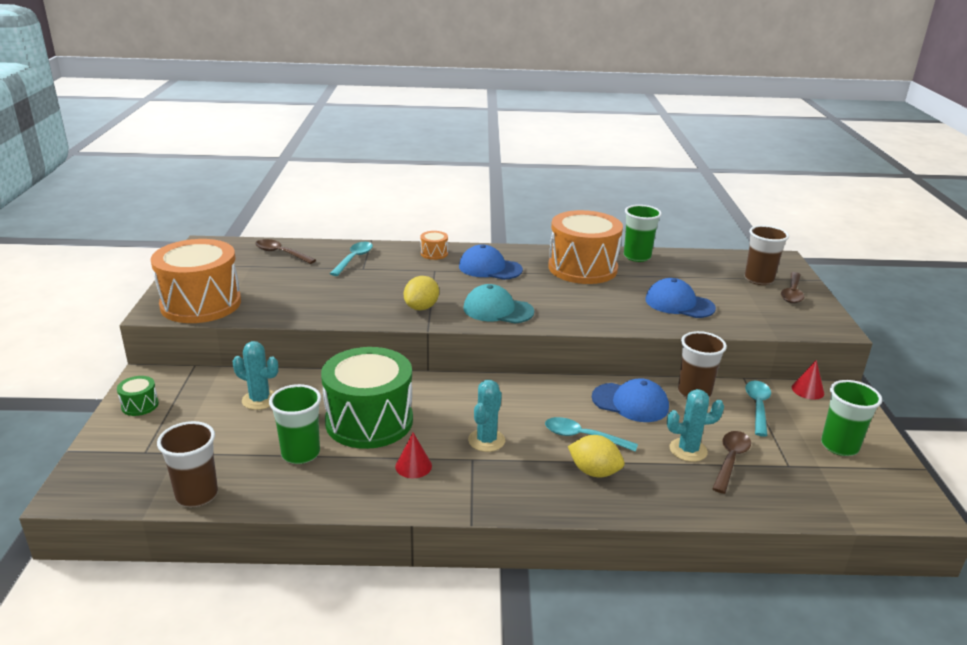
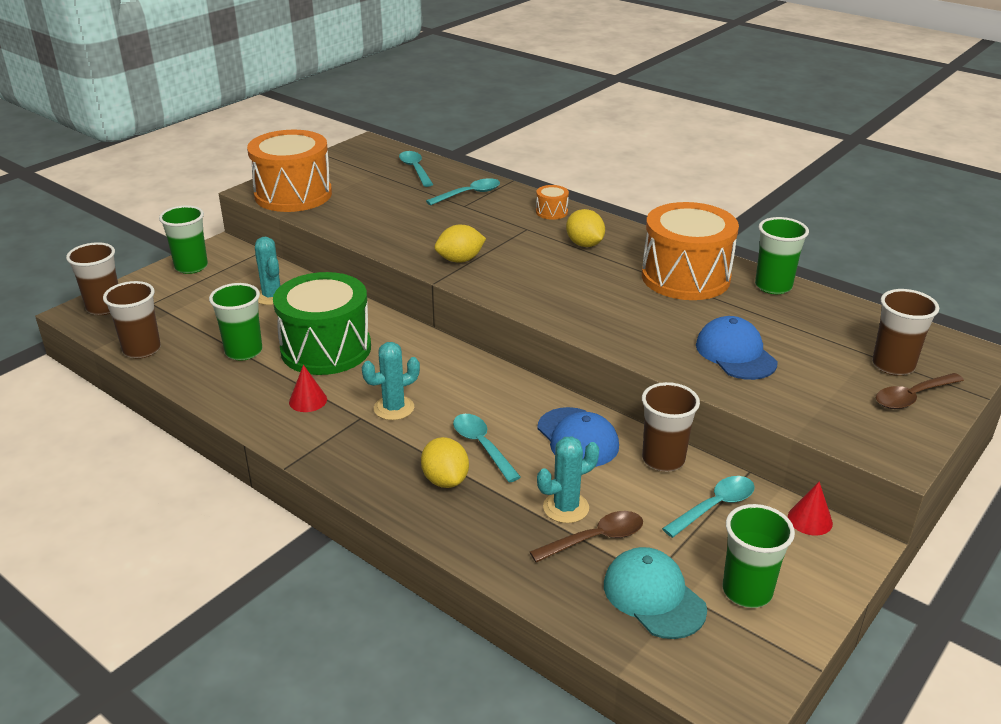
camera: 40 degrees right, 5 degrees up
(96, 476) = (104, 307): none -> brown cup
(140, 405) = (191, 267): green drum -> green cup
(281, 253) = (415, 169): brown spoon -> turquoise spoon
(490, 268) = (584, 244): blue cap -> yellow lemon
(498, 310) = (527, 288): turquoise cap -> turquoise cap (654, 596)
(688, 450) = (566, 508): turquoise cactus -> turquoise cactus turned 60 degrees counterclockwise

